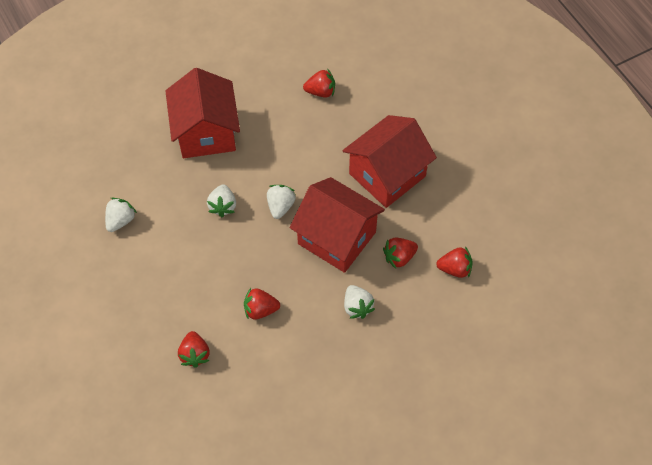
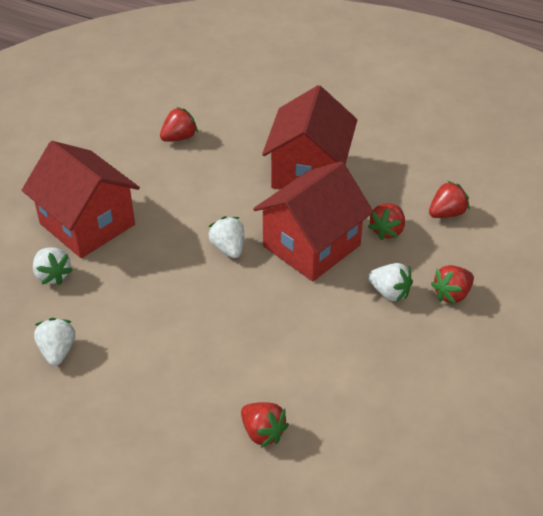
camera: 35 degrees left, 15 degrees down
(223, 206) = (166, 278): white strawberry -> white strawberry (52, 275)
(260, 310) = (295, 349): red strawberry -> red strawberry (452, 294)
(337, 238) = (311, 245): red house -> red house turned 45 degrees counterclockwise

